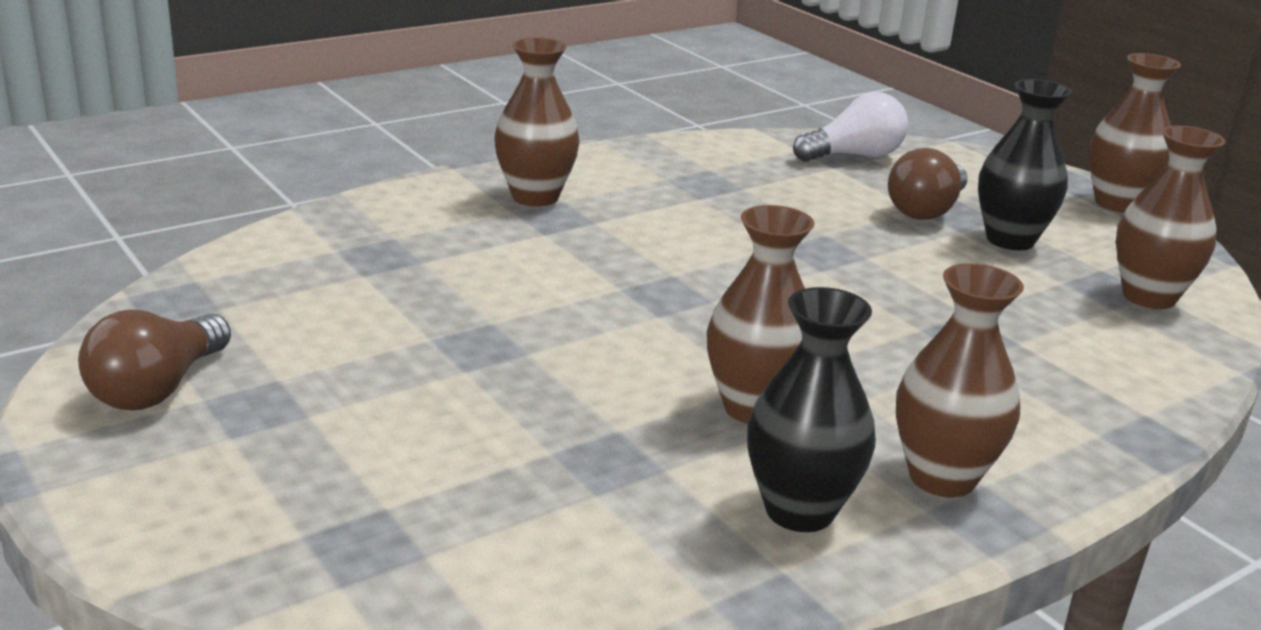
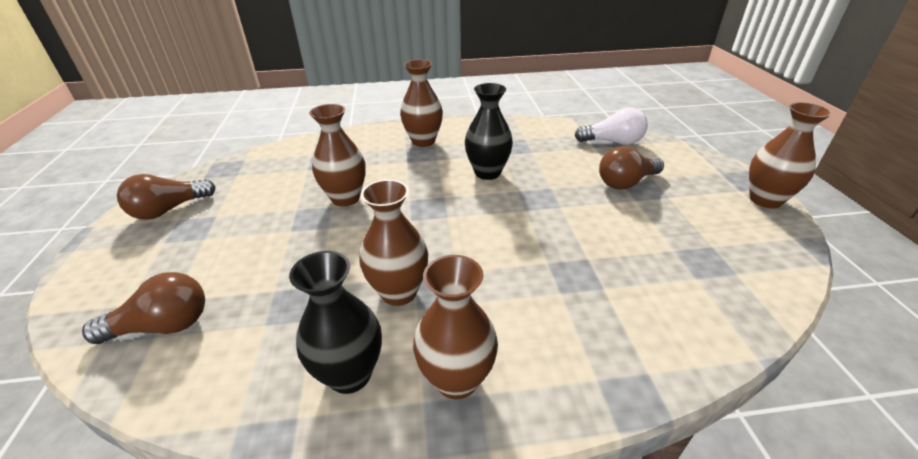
camera: 30 degrees right, 10 degrees up
(423, 540) = (163, 326): none -> brown light bulb
(1010, 240) = (663, 212): black vase -> black vase (487, 173)
(1149, 297) = (731, 276): brown vase -> brown vase (345, 198)

